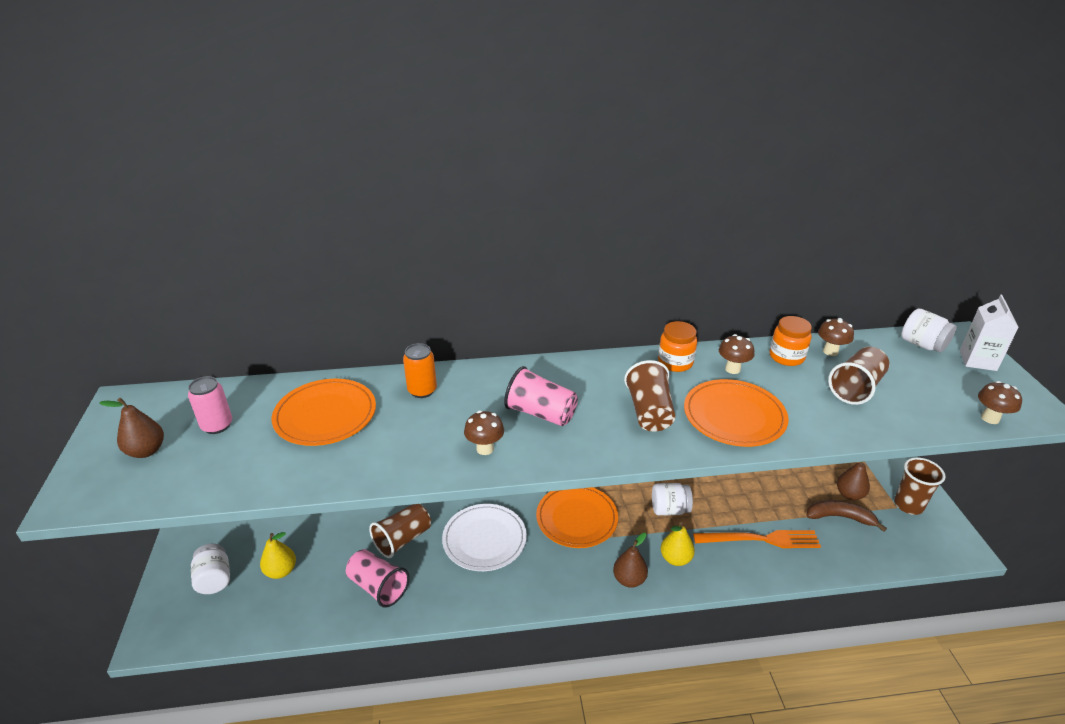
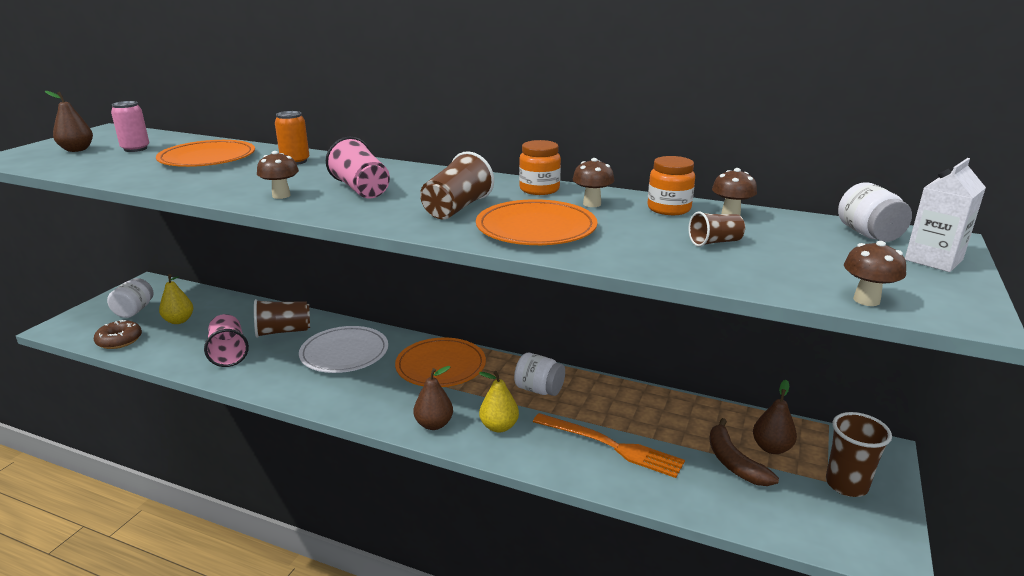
camera: 30 degrees right, 10 degrees down
(244, 623) = (119, 340): none -> brown donut
(840, 517) = (734, 462): brown banana -> brown banana turned 150 degrees counterclockwise
(856, 388) = (715, 242): brown cup -> brown cup, size x0.60

